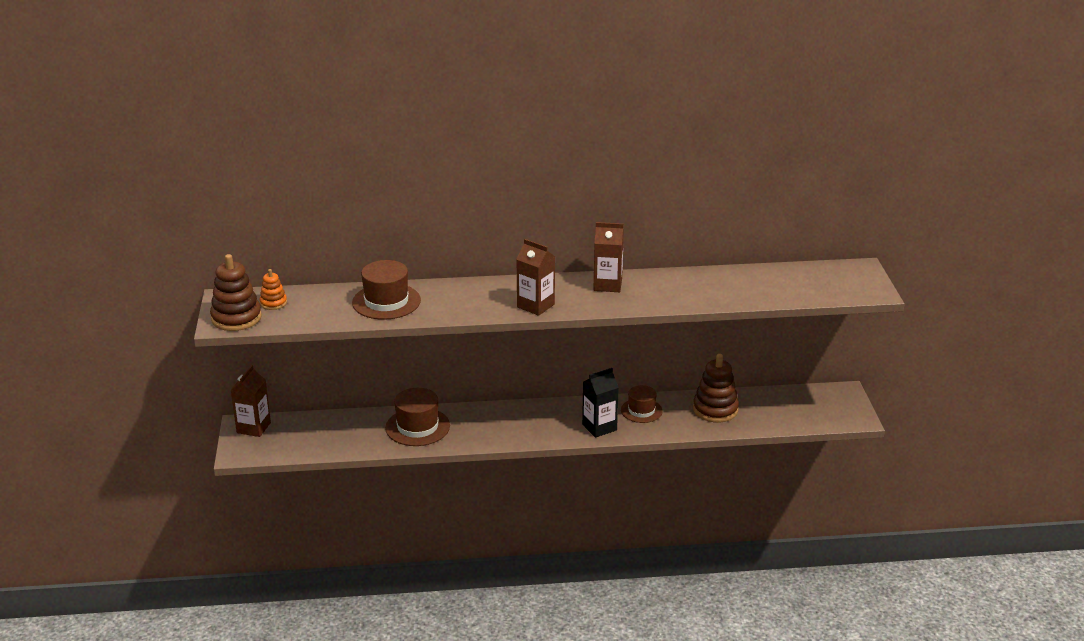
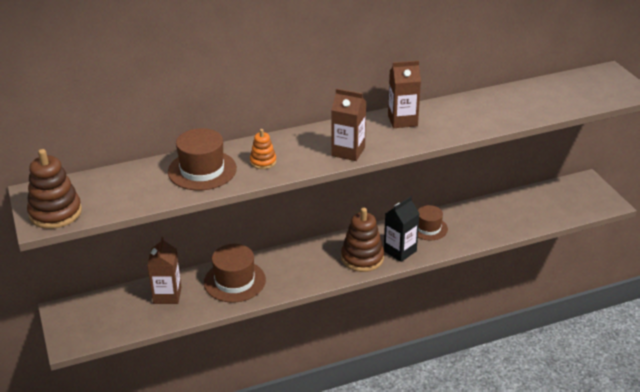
camera: 15 degrees left, 5 degrees up
(253, 427) = (74, 311): brown carton -> brown carton (167, 295)
(273, 303) = (87, 190): orange stacking toy -> orange stacking toy (263, 162)
(715, 409) = (490, 216): brown stacking toy -> brown stacking toy (362, 258)

